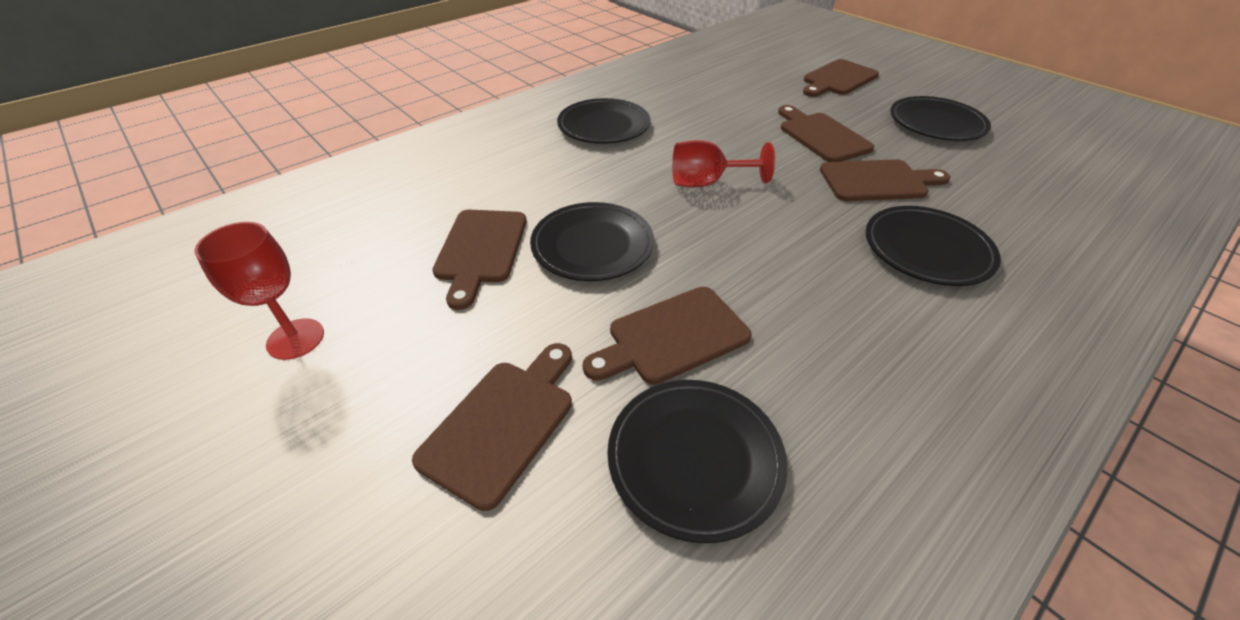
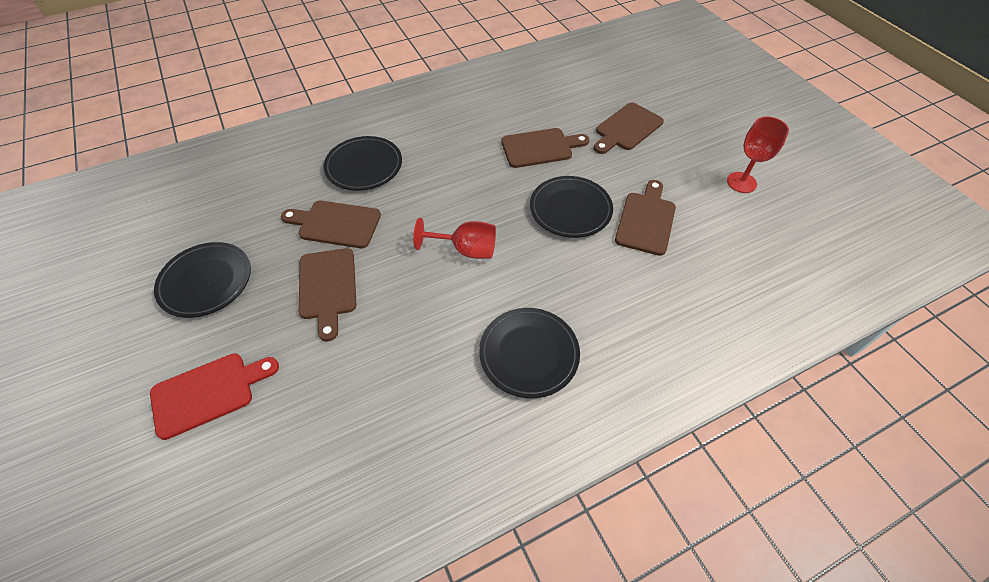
camera: 165 degrees left, 10 degrees up
(695, 458) = (549, 105): black plate -> none
(838, 79) = (208, 392): brown cutting board -> red cutting board

